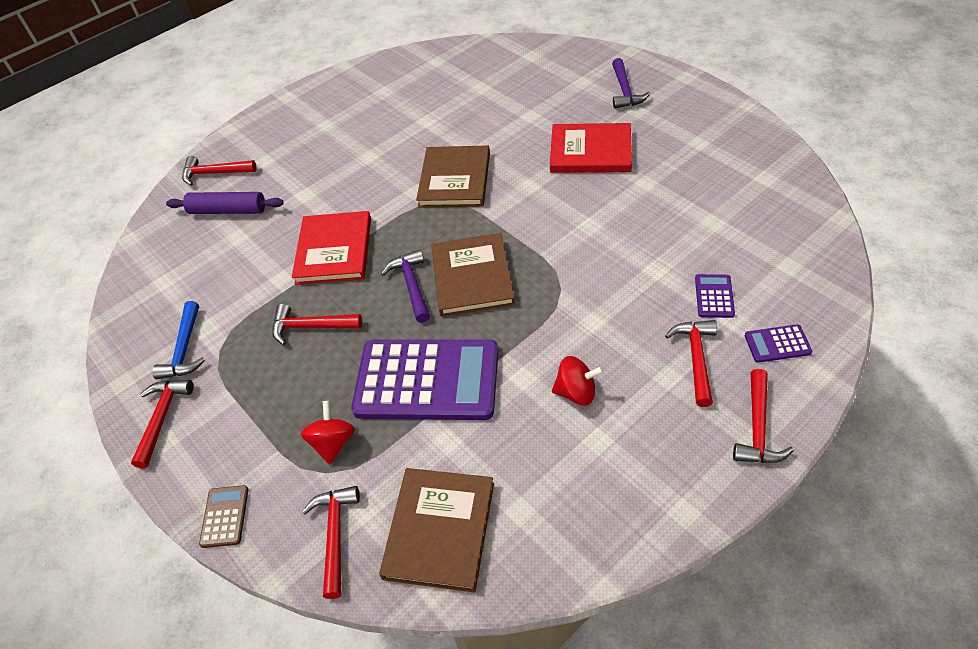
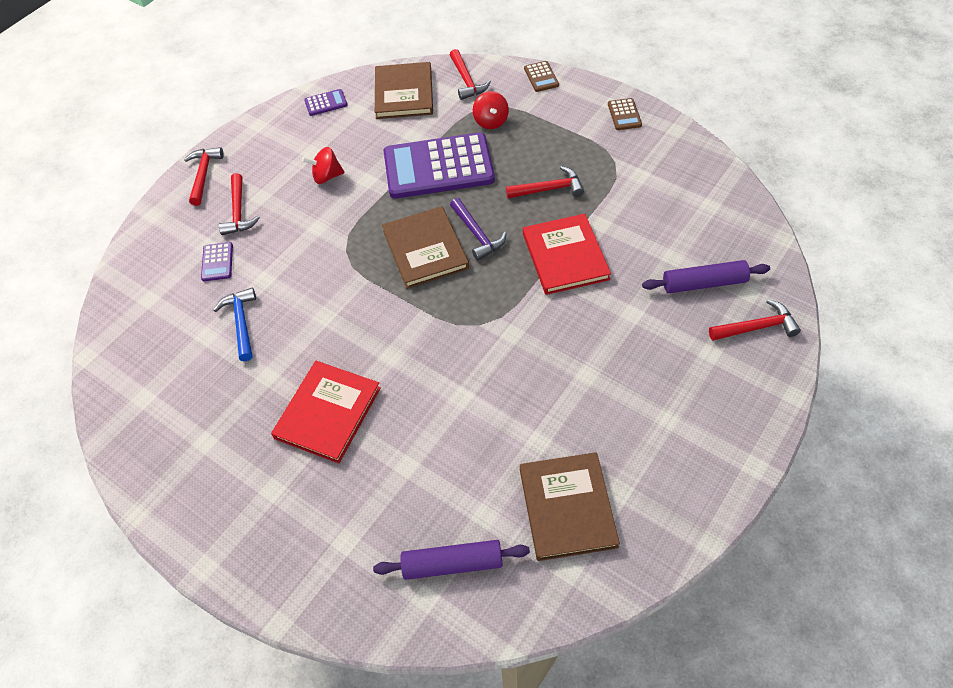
camera: 165 degrees right, 5 degrees up
(162, 418) = (624, 115): red hammer -> brown calculator
(185, 349) = (644, 158): blue hammer -> blue hammer (241, 323)
(455, 179) = (473, 354): brown book -> brown book (567, 507)
(510, 68) = (452, 564): none -> purple rolling pin
(590, 151) = (327, 413): red book -> red book turned 60 degrees counterclockwise
(625, 91) = (287, 528): purple hammer -> none
(777, 344) = (176, 231): purple calculator -> purple calculator (326, 103)

